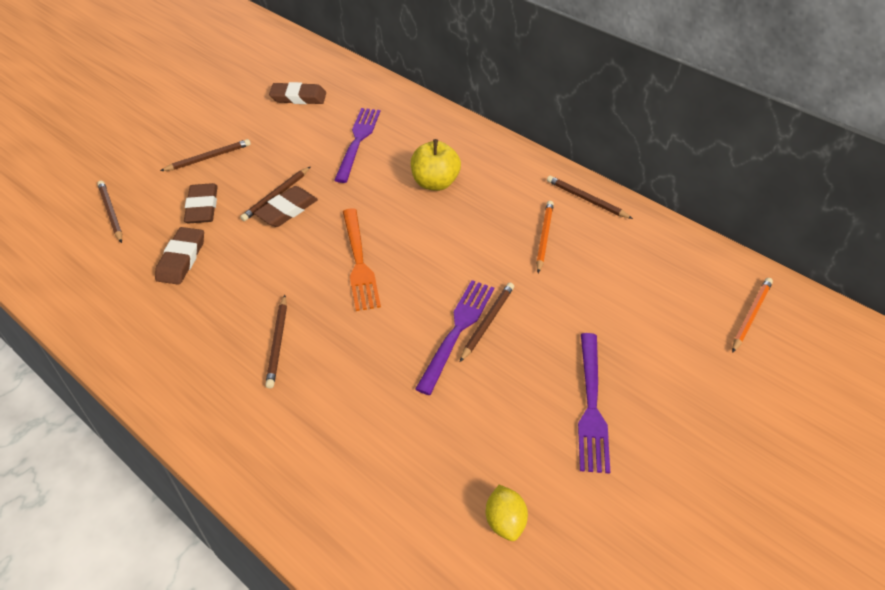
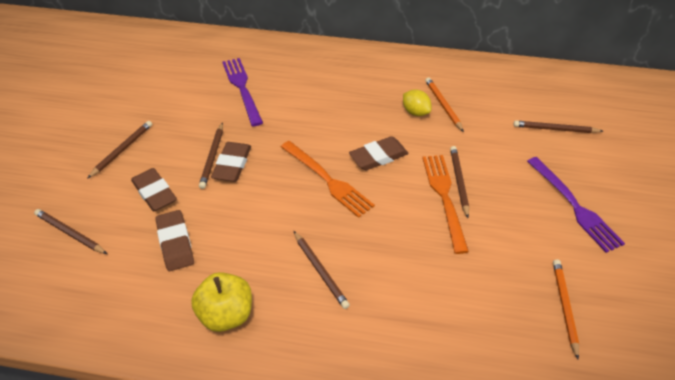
camera: 30 degrees left, 0 degrees up
(298, 97) = (159, 72): brown eraser -> brown eraser (378, 156)
(435, 183) = (331, 97): yellow apple -> yellow apple (226, 314)
(457, 330) = (444, 197): purple fork -> orange fork
(505, 521) = (593, 312): yellow lemon -> yellow lemon (415, 112)
(586, 199) = (447, 68): brown pencil -> brown pencil (555, 129)
(751, 315) = (611, 103): orange pencil -> orange pencil (564, 307)

